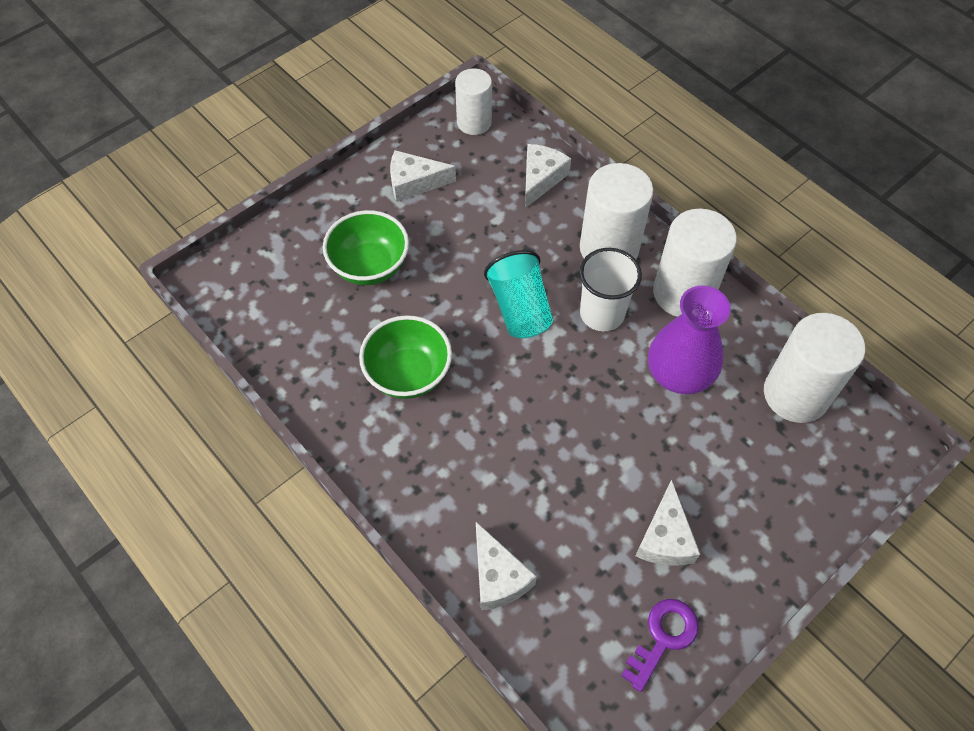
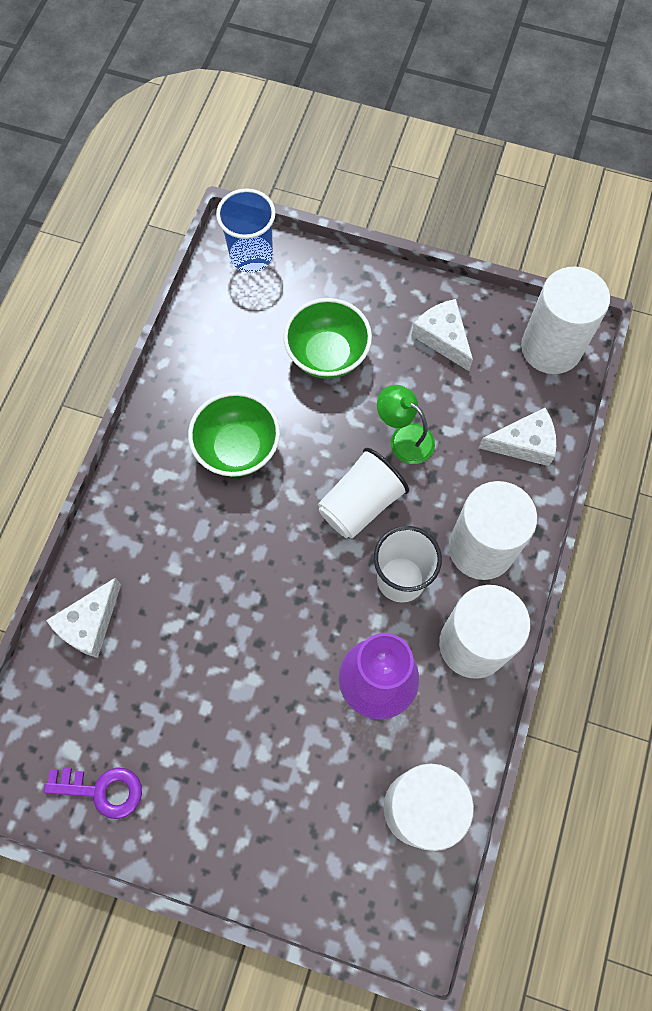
camera: 60 degrees right, 10 degrees up
(230, 274) = (251, 256): none -> blue cup
(474, 122) = (551, 347): white cylinder -> white cylinder, size x1.56
(483, 251) = (404, 438): none -> green lamp
(520, 309) = (360, 504): turquoise cup -> white cup
(665, 537) = (197, 748): white cheese -> none

